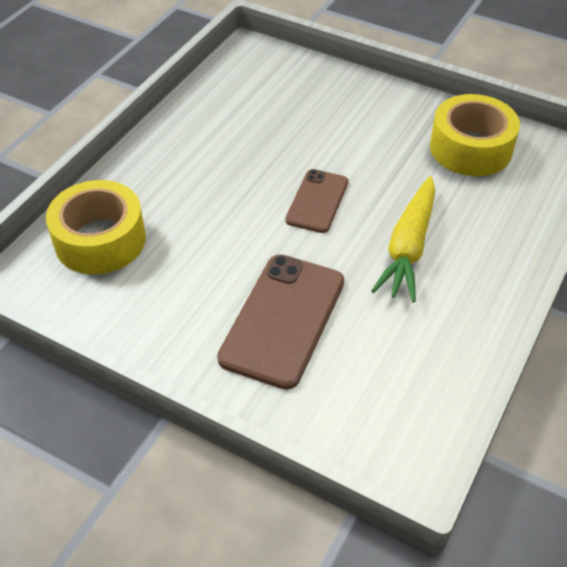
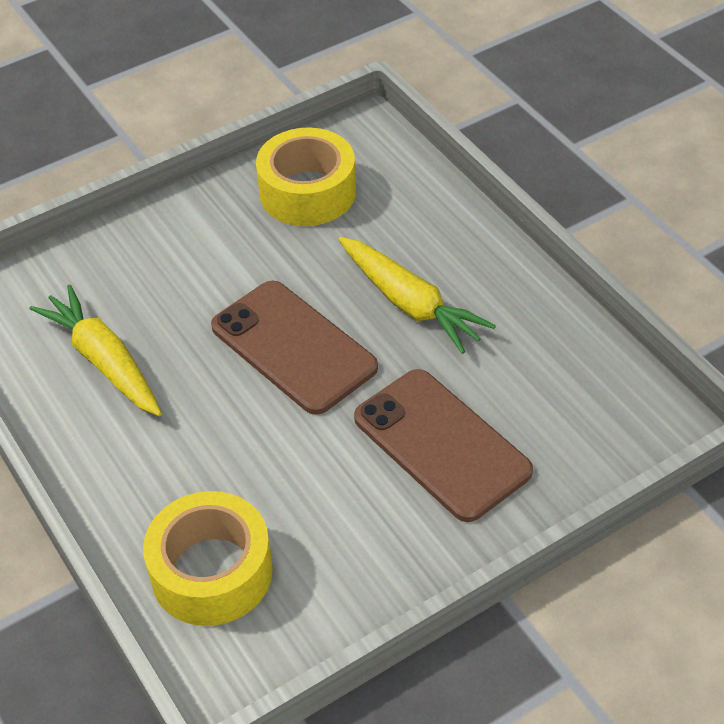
camera: 60 degrees left, 0 degrees up
(240, 119) = (104, 361): none -> yellow carrot
(317, 201) = (293, 347): brown phone -> brown phone, size x1.66

